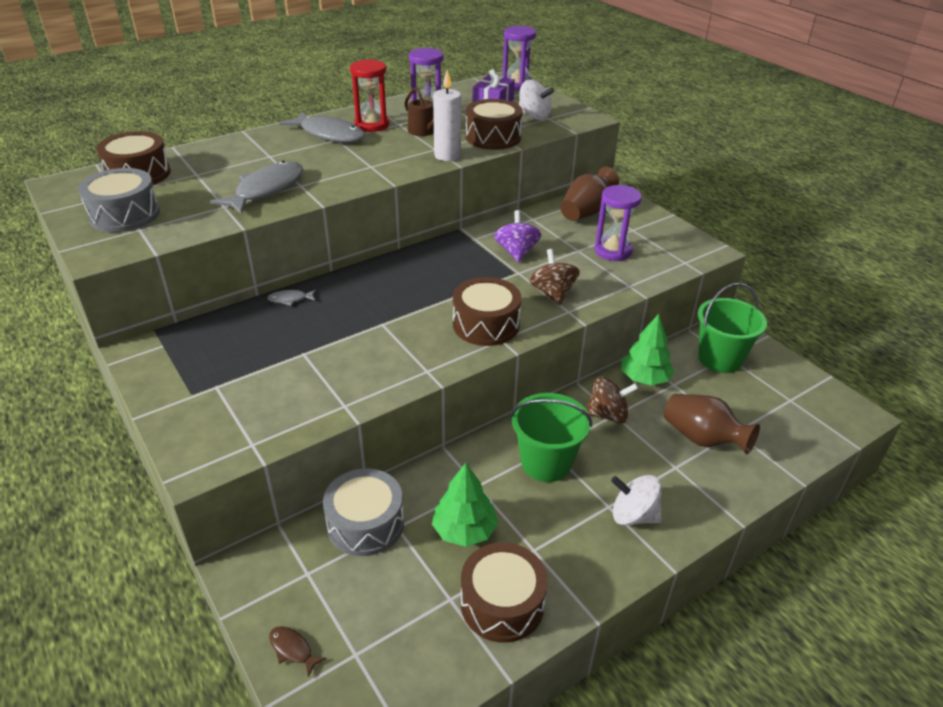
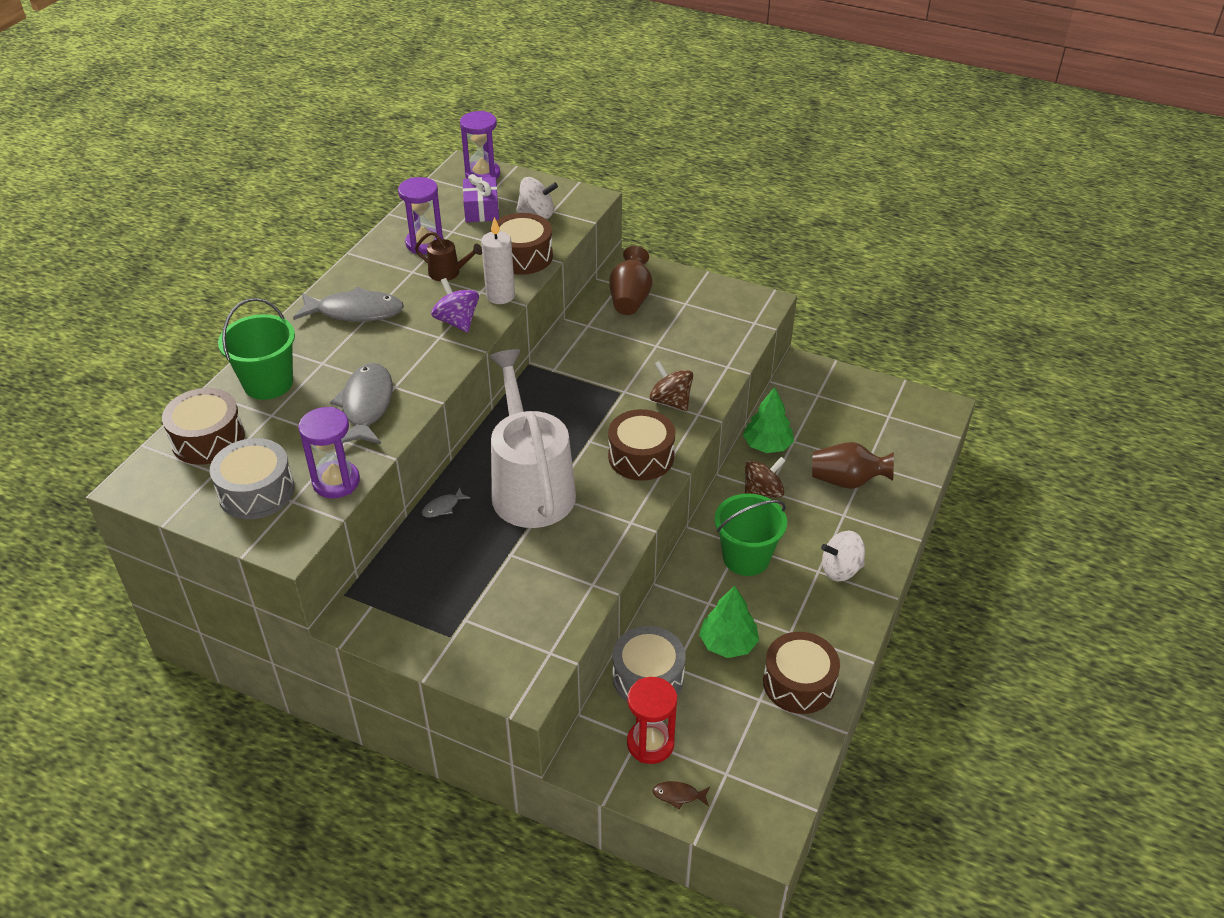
camera: 30 degrees left, 5 degrees up
(371, 311) = (530, 486): none -> white watering can
(372, 125) = (386, 283): red hourglass -> red hourglass (650, 743)
(516, 252) = (604, 369): purple spinning top -> purple spinning top (457, 321)
(613, 251) = (686, 334): purple hourglass -> purple hourglass (336, 482)
(720, 358) = (813, 400): green bucket -> green bucket (268, 383)

